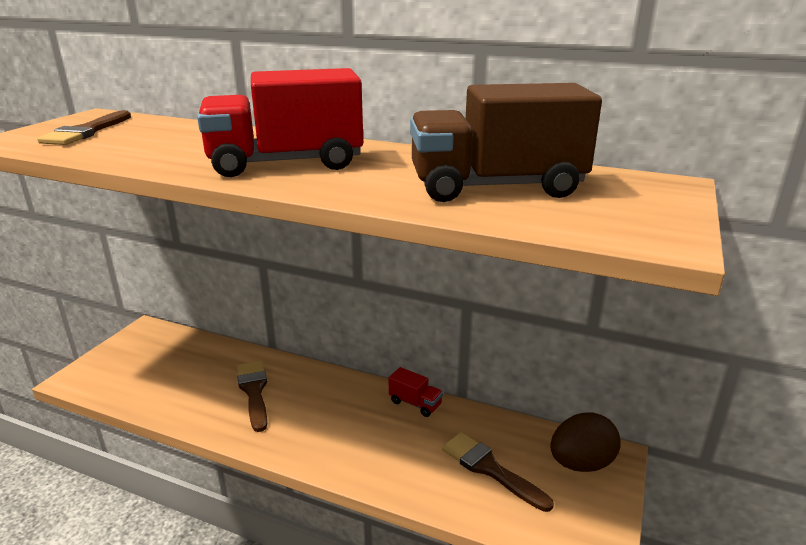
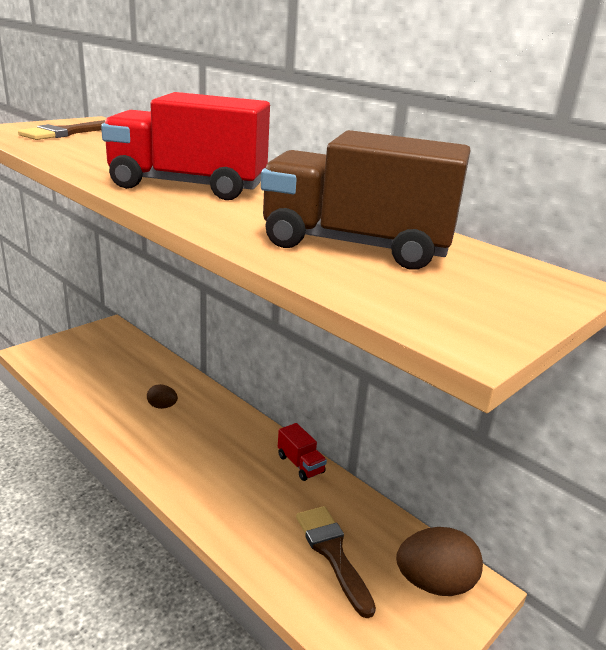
camera: 20 degrees right, 0 degrees up
(254, 391) = (162, 406): brown brush -> brown egg

